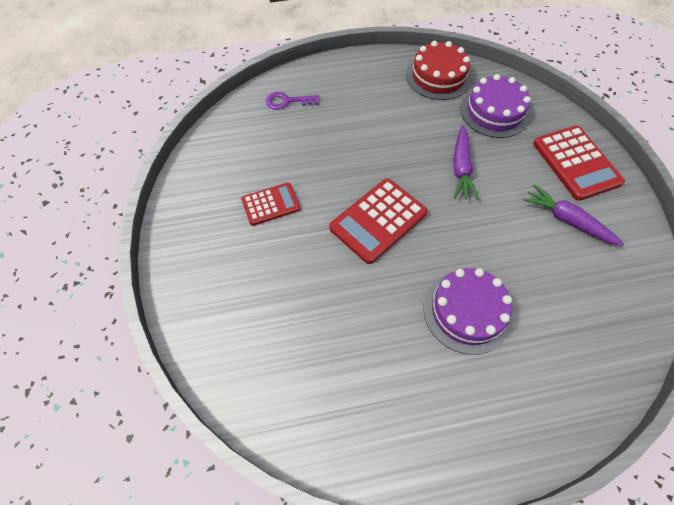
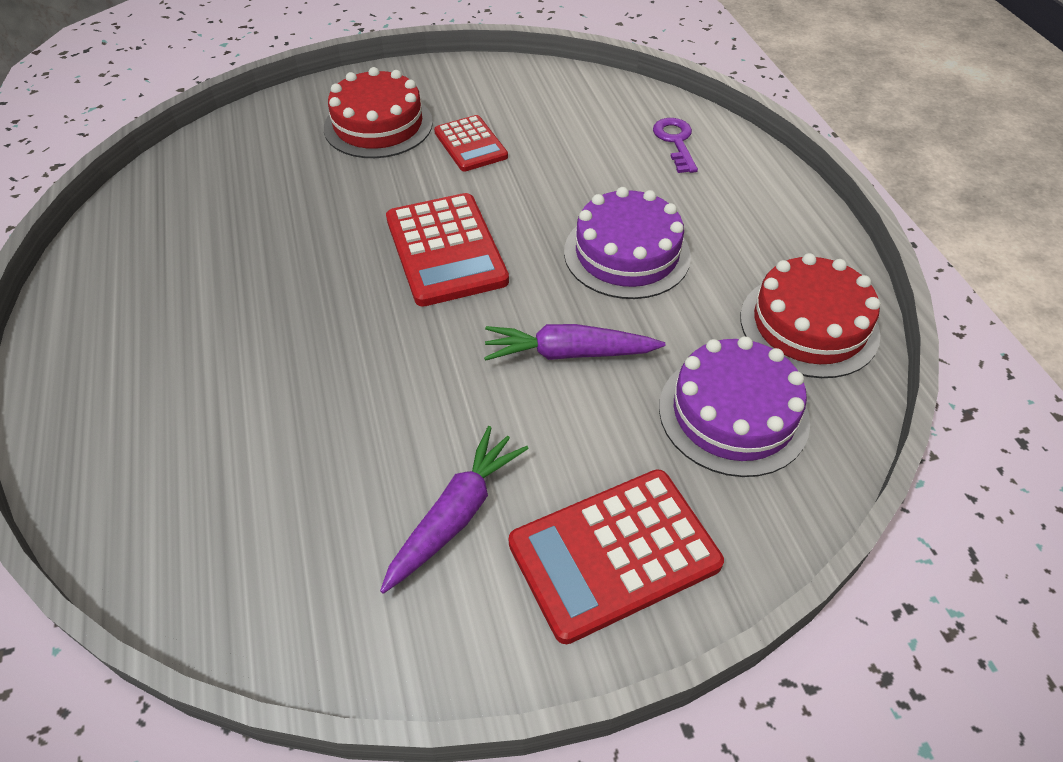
camera: 85 degrees right, 10 degrees down
(235, 262) = (378, 125): none -> red cake
(378, 221) = (446, 250): red calculator -> red calculator turned 150 degrees counterclockwise
(467, 311) = (278, 351): purple cake -> purple cake (627, 253)

